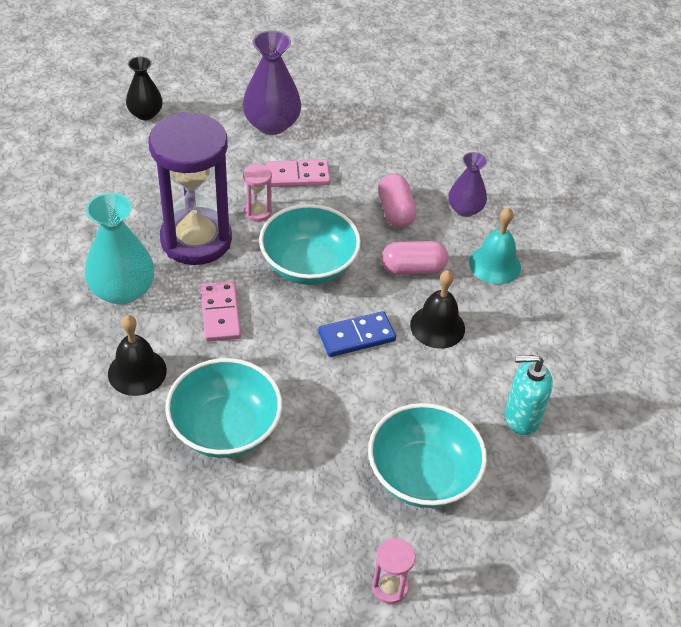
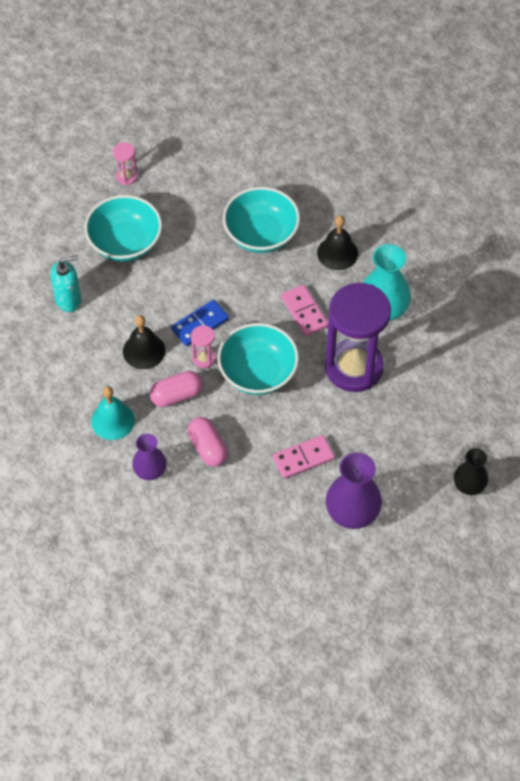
camera: 165 degrees right, 10 degrees up
(258, 212) = (319, 409): pink hourglass -> pink hourglass (204, 358)

